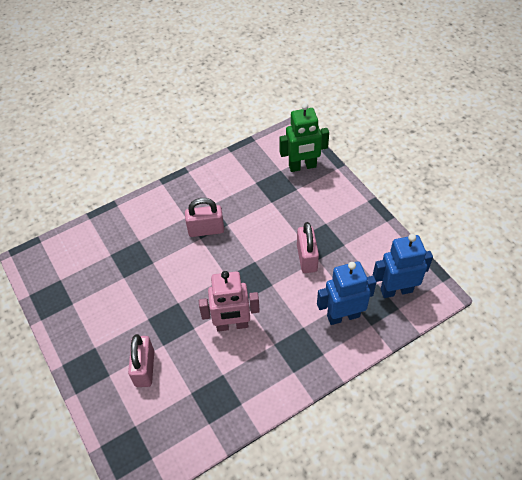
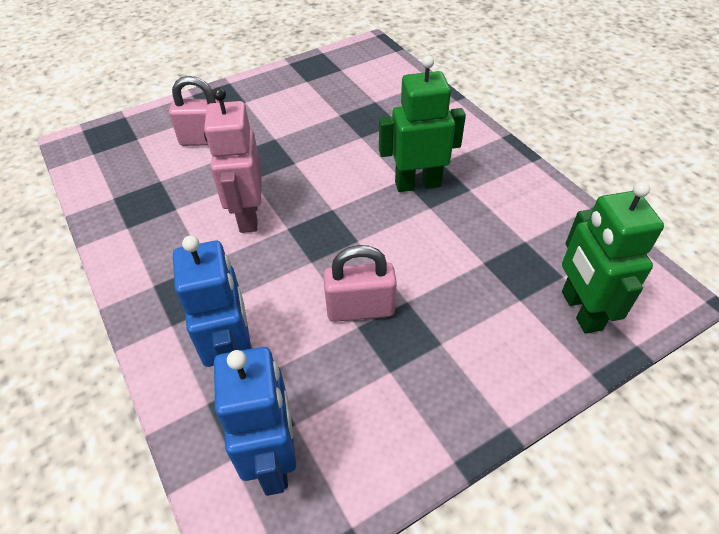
camera: 90 degrees right, 5 degrees down
(206, 230) = (417, 184): pink padlock -> green robot

